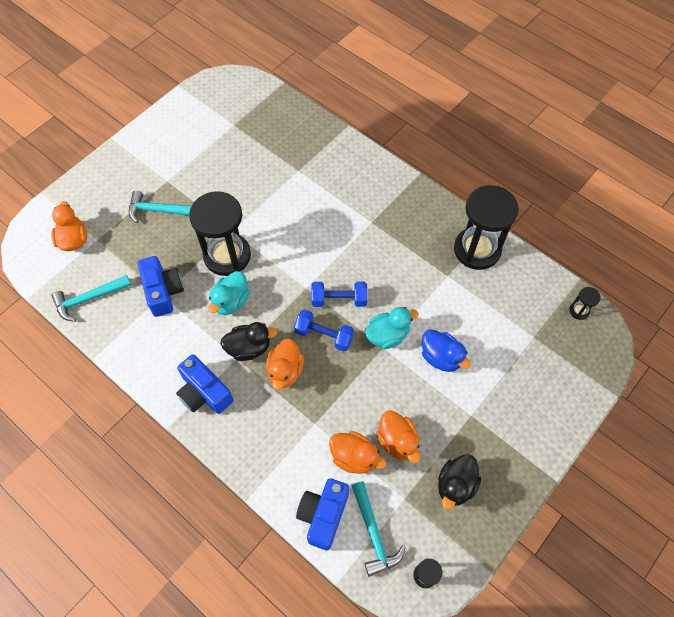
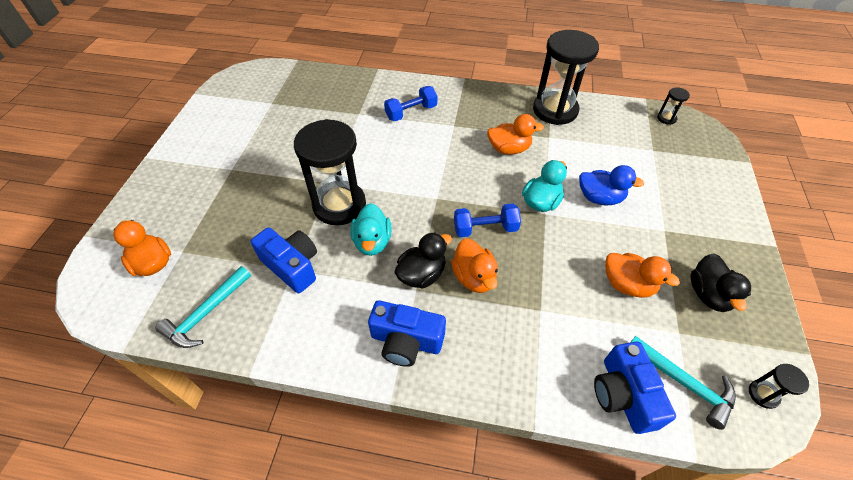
camera: 30 degrees left, 10 degrees down
(159, 210) = (240, 196): turquoise hammer -> none
(339, 299) = (475, 194): blue dumbbell -> blue dumbbell (411, 112)
(354, 457) = (603, 320): orange duck -> orange duck (509, 149)

